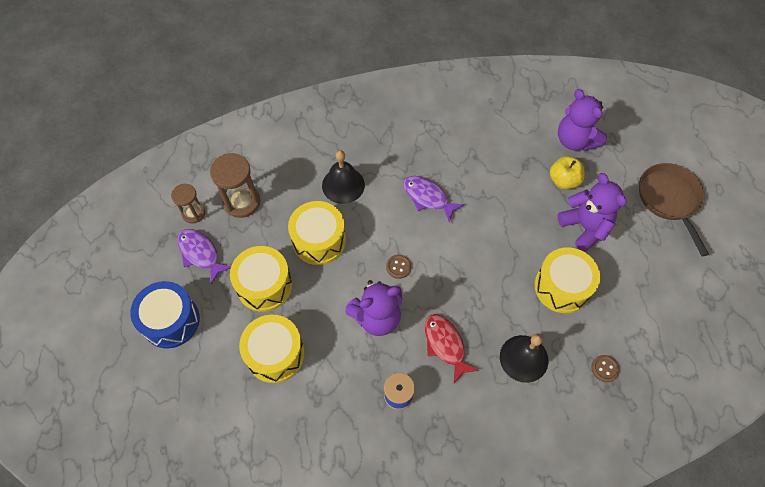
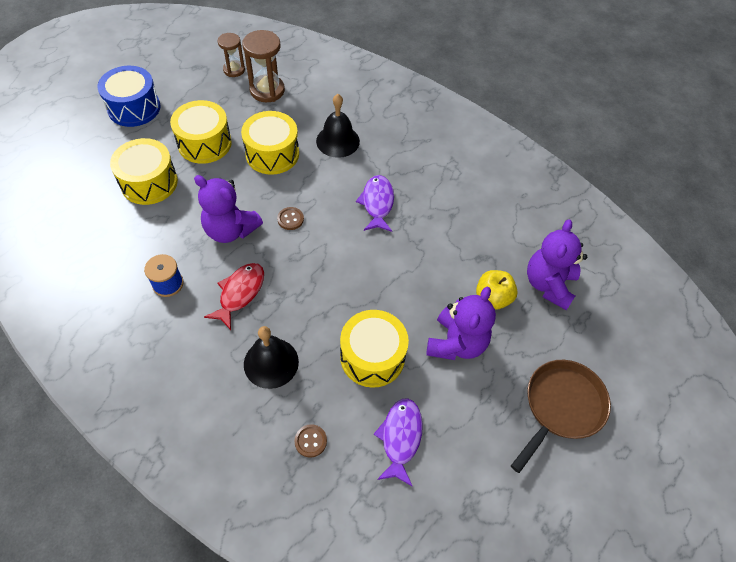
camera: 50 degrees right, 5 degrees down
(200, 254) = (202, 92): purple fish -> purple fish (400, 438)

